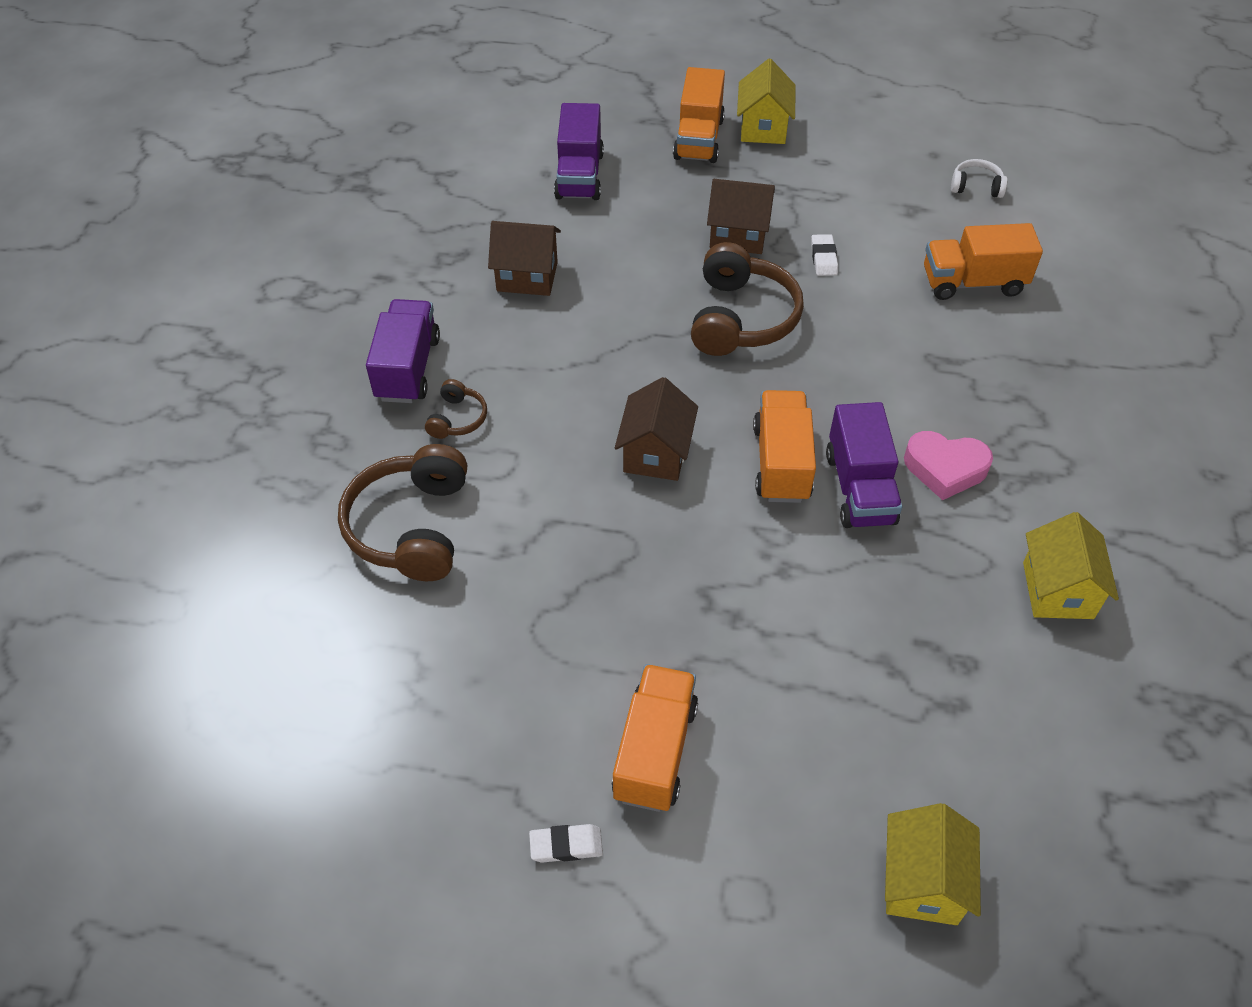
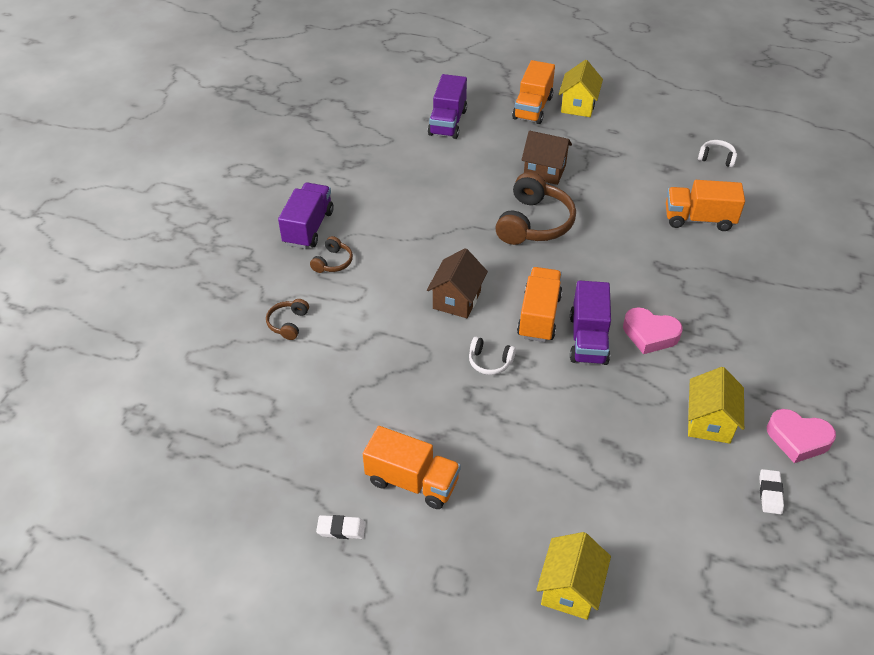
camera: 10 degrees right, 5 degrees down
(411, 527) = (288, 323): brown headphones -> brown headphones, size x0.49
(527, 277) = (398, 181): brown house -> none
(655, 751) = (412, 481): orange truck -> orange truck turned 90 degrees clockwise
(726, 544) = (490, 361): none -> white headphones
(823, 258) = (599, 192): white eraser -> white eraser (770, 493)
(1184, 598) = (797, 439): none -> pink heart

